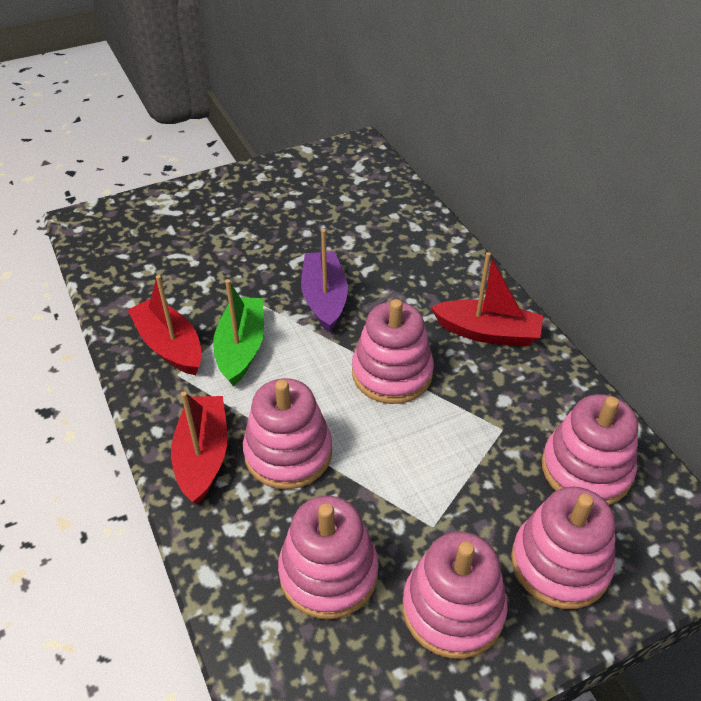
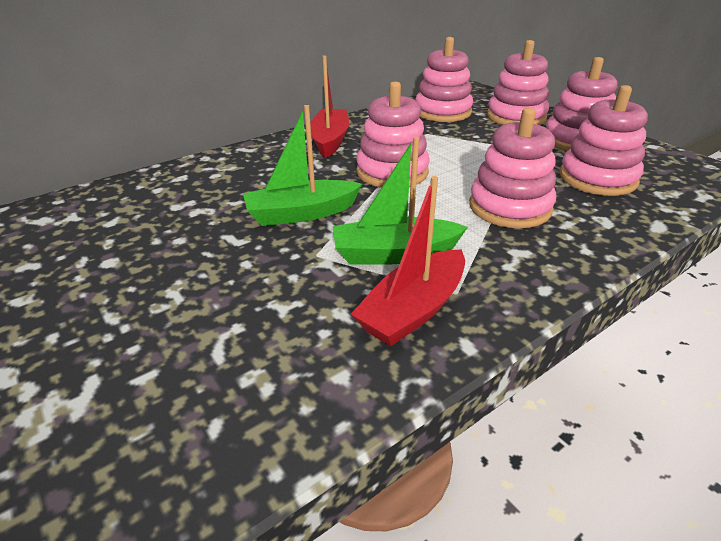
camera: 100 degrees left, 10 degrees down
(203, 456) = (550, 251): red boat -> none
(324, 299) = (301, 213): purple boat -> green boat

